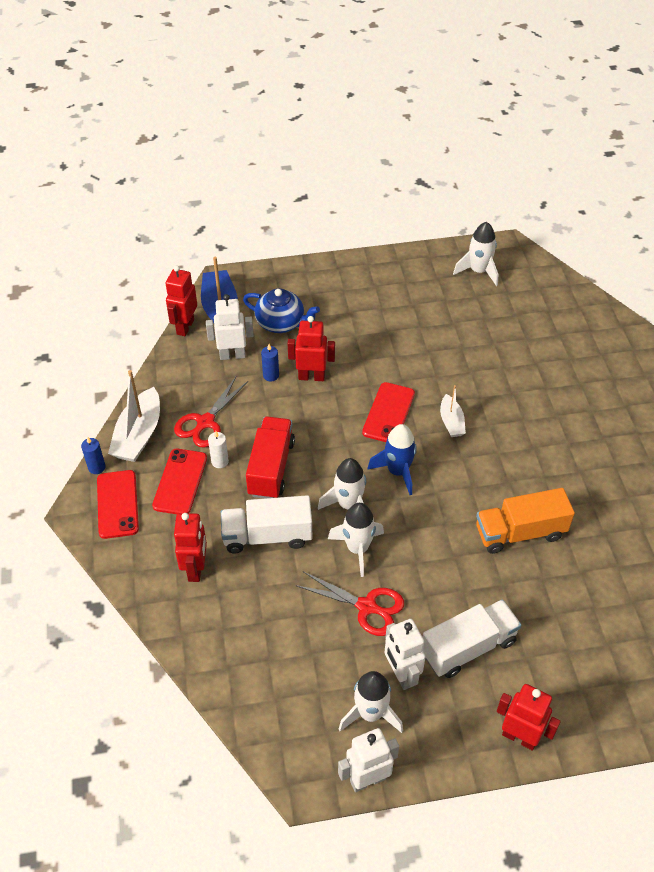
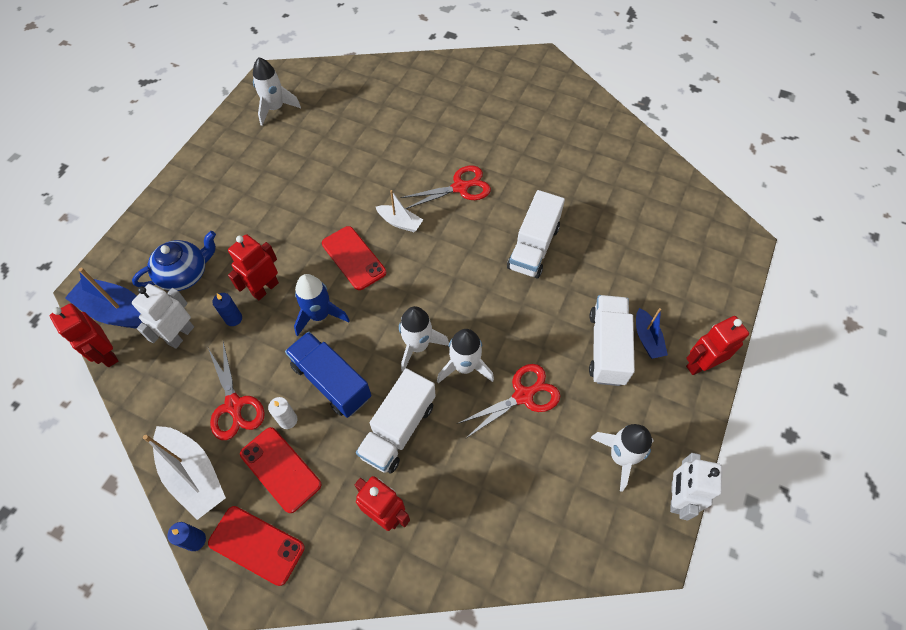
camera: 55 degrees left, 10 degrees up
(271, 468) = (331, 381): red truck -> blue truck
(397, 471) = (415, 289): blue rocket -> blue rocket (319, 315)
(401, 674) = (600, 411): white robot -> none
(507, 676) = (647, 339): none -> blue boat
(520, 532) = (533, 247): orange truck -> white truck
(529, 442) = (460, 187): none -> red scissors

